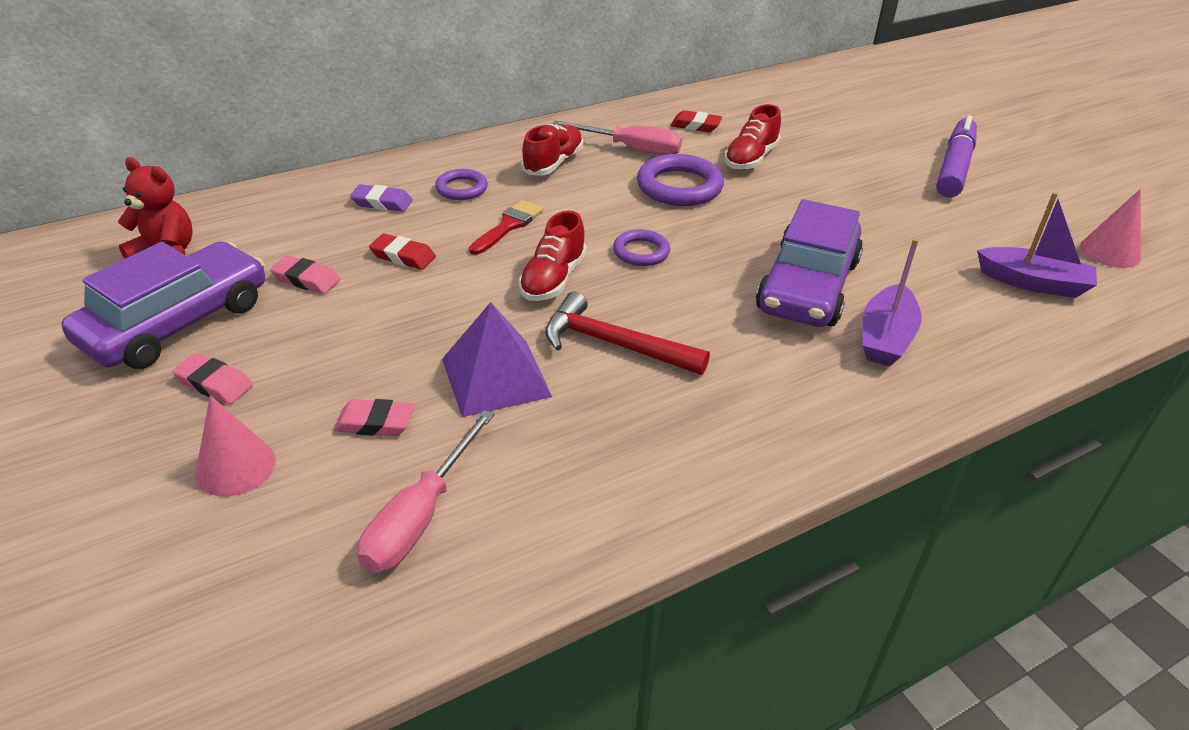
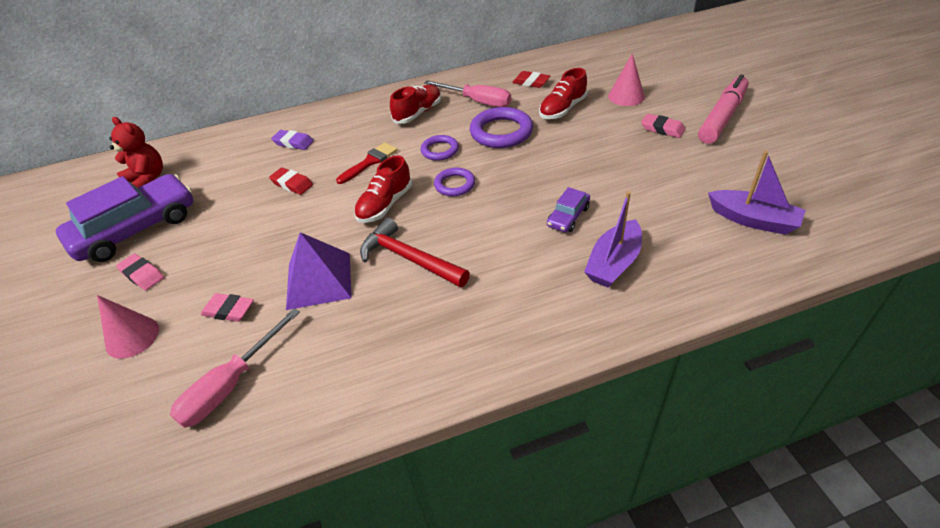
camera: 15 degrees right, 5 degrees up
(306, 279) = (225, 200): pink eraser -> pink eraser (662, 129)
(461, 188) = (349, 132): purple ring -> purple ring (440, 150)
(807, 286) = (568, 216): purple car -> purple car, size x0.45
(954, 167) = (722, 117): purple marker -> pink marker
(1110, 252) = (830, 194): pink cone -> pink cone (626, 96)

